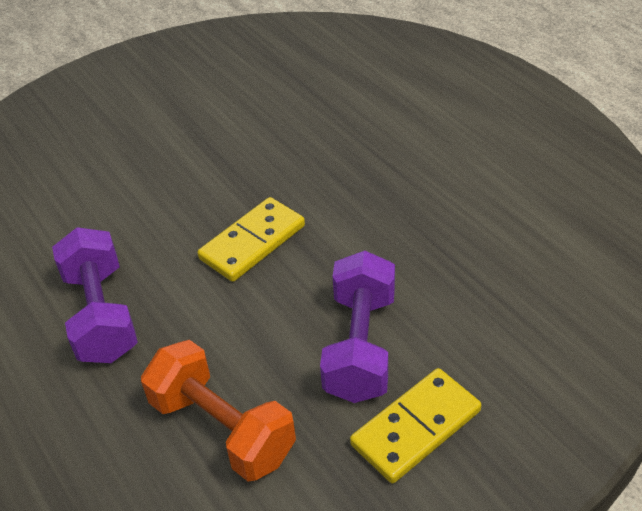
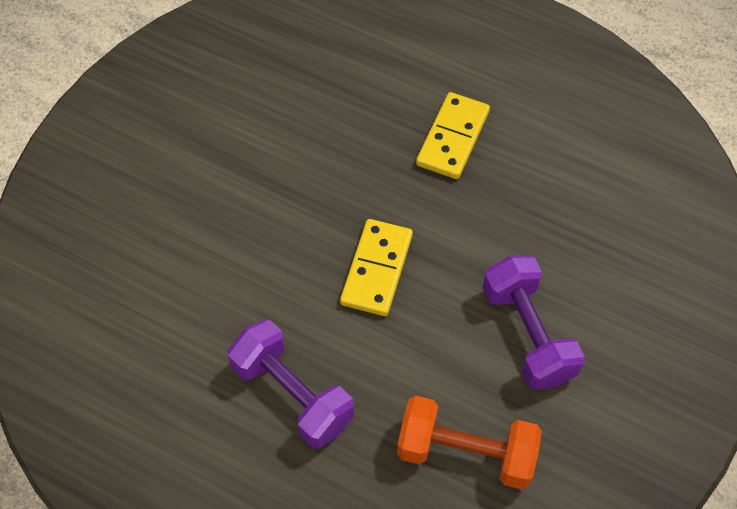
camera: 30 degrees left, 15 degrees up
(416, 428) = (609, 387): yellow domino -> yellow domino (453, 138)

